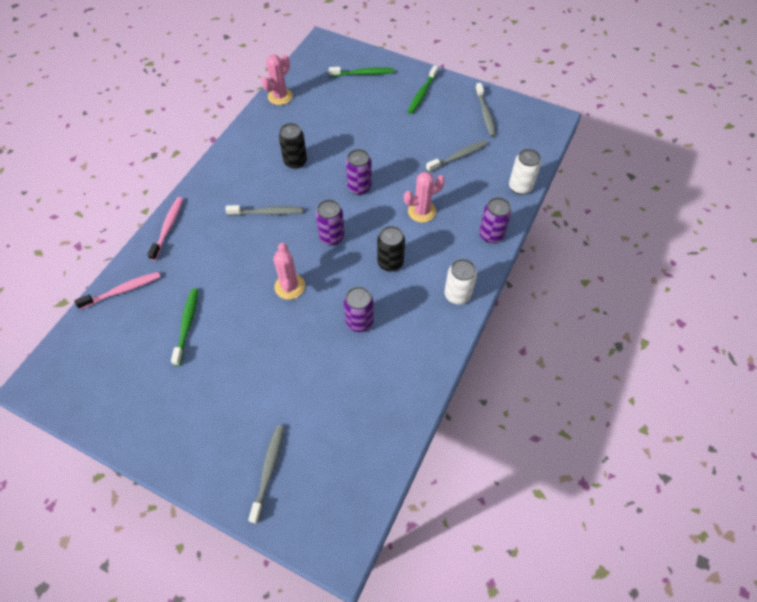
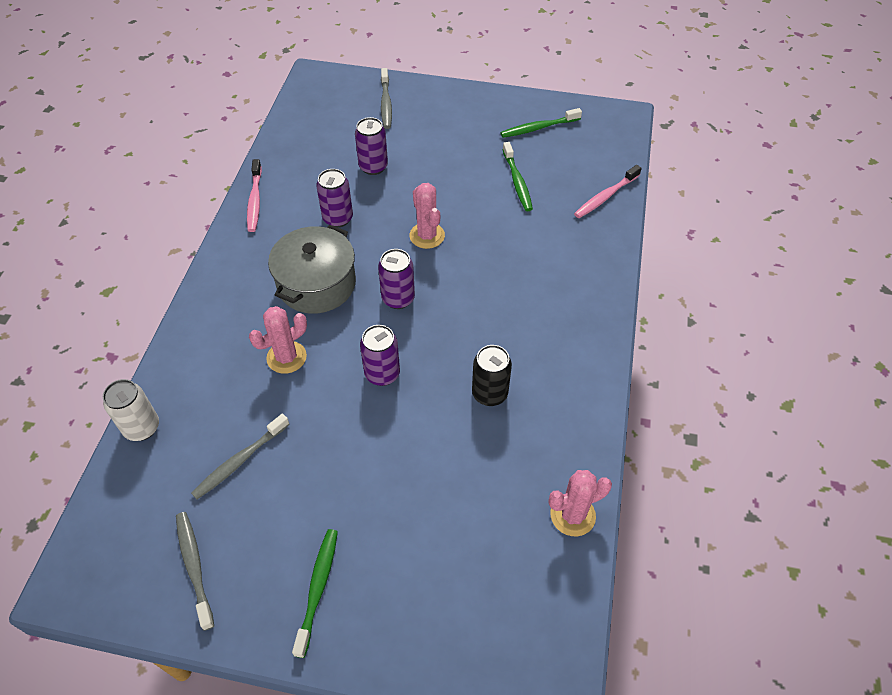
camera: 165 degrees right, 5 degrees down
(168, 227) = (605, 267): pink toothbrush -> pink toothbrush (255, 201)
(267, 212) = (493, 311): grey toothbrush -> none
(280, 96) = (572, 515): pink cactus -> pink cactus turned 45 degrees clockwise
(363, 73) = (443, 615): green toothbrush -> green toothbrush (538, 128)
(390, 263) = (316, 284): black can -> grey pot
(457, 295) = (230, 265): white can -> none
(491, 235) = (188, 345): purple can -> purple can (373, 167)

